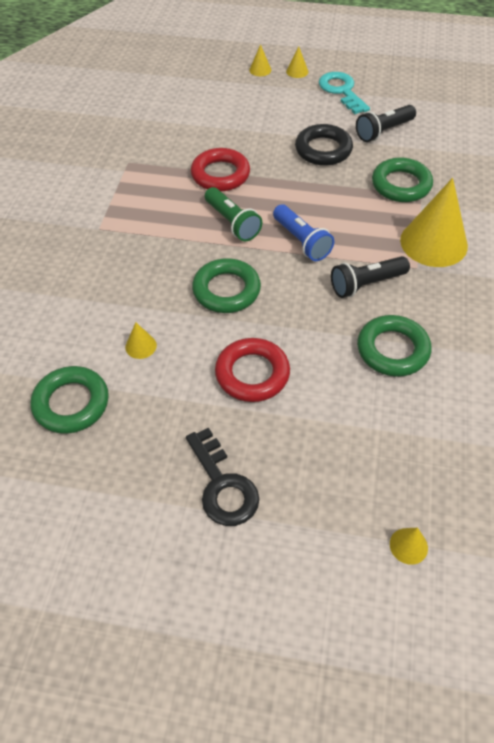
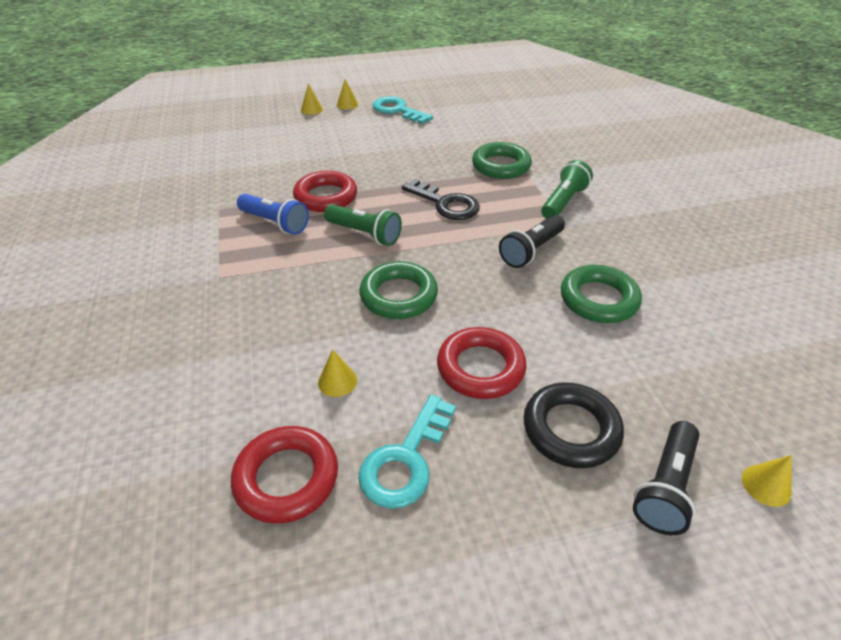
camera: 25 degrees left, 10 degrees down
(71, 403) = (286, 478): green ring -> red ring
(155, 422) = (405, 460): none -> turquoise key
(223, 485) = (531, 503): black key -> black key (446, 204)
(301, 241) = (444, 232): blue flashlight -> blue flashlight (275, 223)
(323, 150) = (412, 155): black ring -> black ring (571, 429)
(383, 131) = (456, 131): black flashlight -> black flashlight (665, 487)
(433, 243) = (563, 202): yellow cone -> green flashlight

